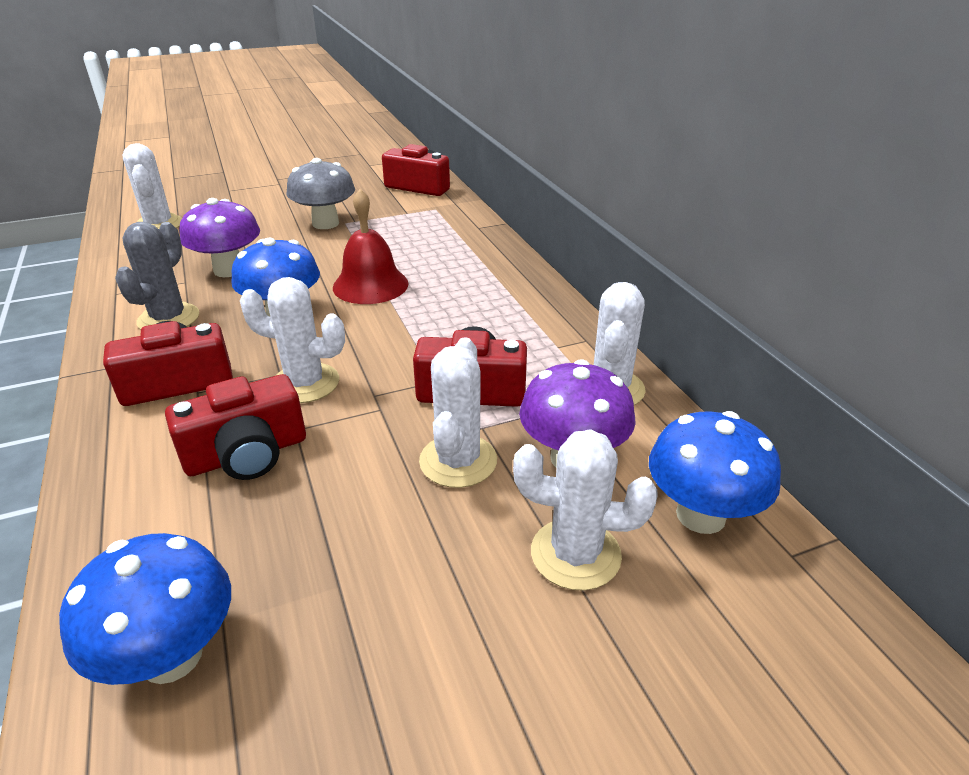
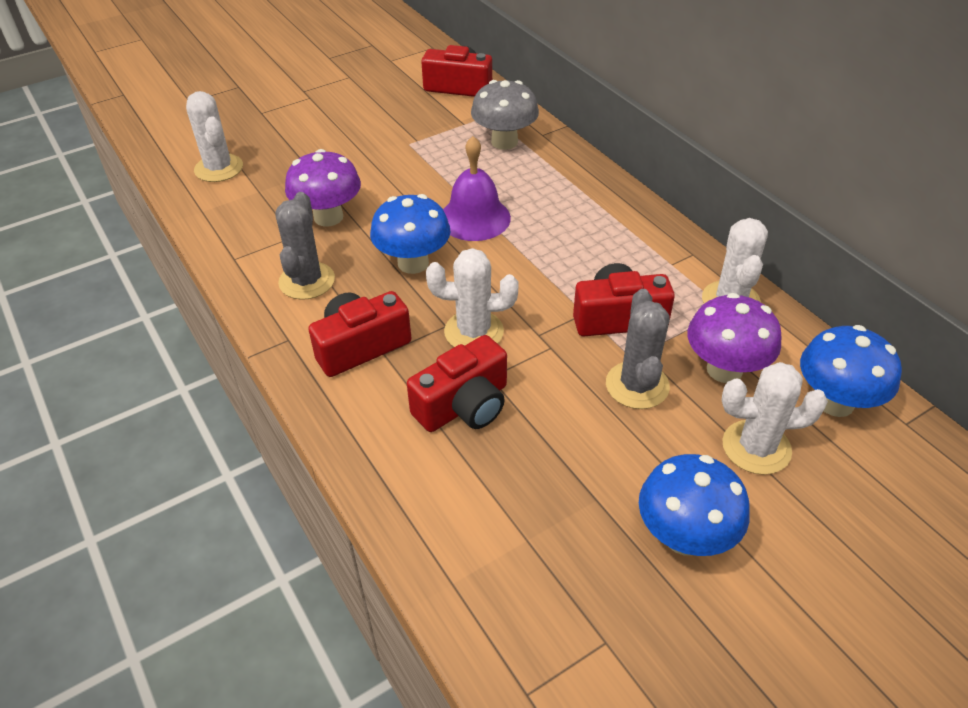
camera: 10 degrees left, 10 degrees up
(171, 656) = (506, 569): blue mushroom -> blue mushroom (684, 536)
(325, 223) = (390, 147): grey mushroom -> grey mushroom (504, 142)
(370, 285) = (474, 218): red bell -> purple bell
(458, 461) = (637, 385): white cactus -> grey cactus

